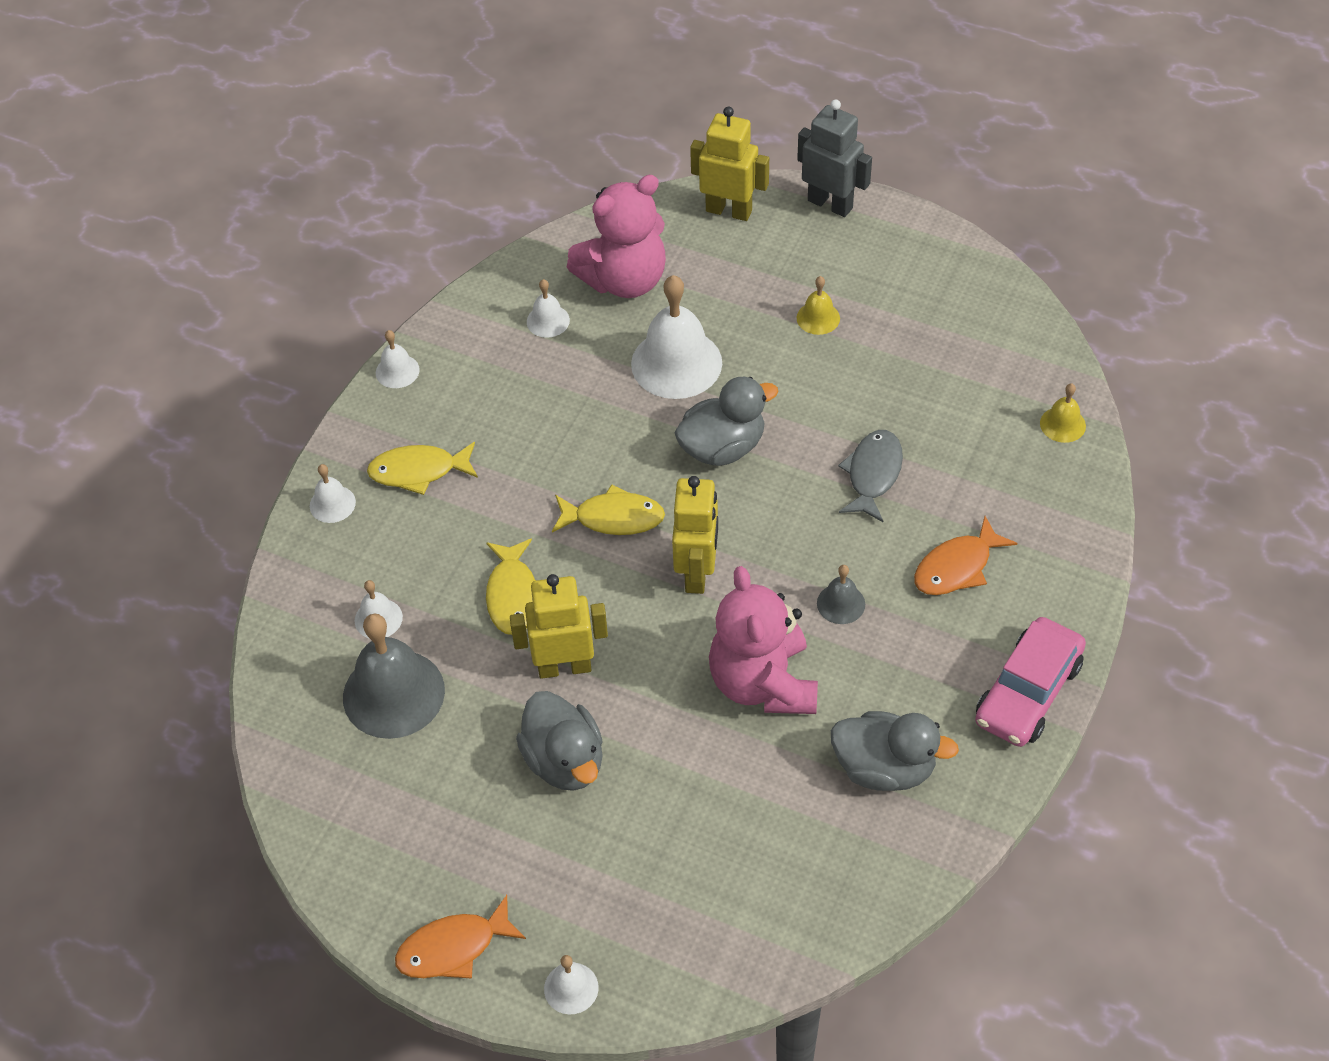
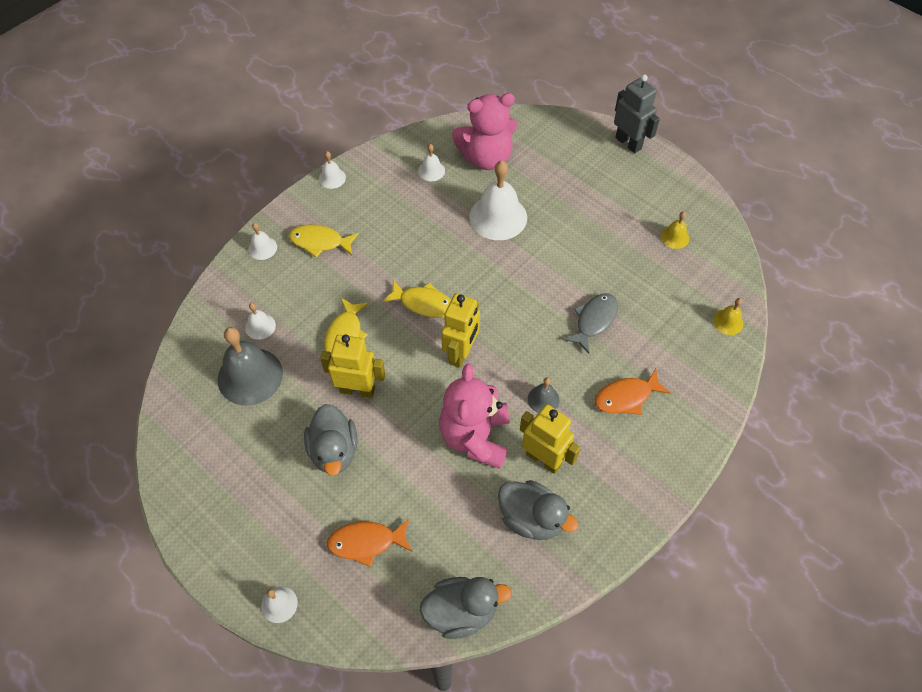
camera: 15 degrees right, 5 degrees up
(453, 948) = (219, 553): orange fish -> orange fish (366, 542)
(722, 447) = (506, 277): grey duck -> grey duck (461, 612)
(729, 211) = (565, 131): yellow robot -> yellow robot (543, 459)
(818, 318) = (595, 212): yellow bell -> yellow bell (674, 237)
(1027, 692) = (643, 495): pink car -> none

